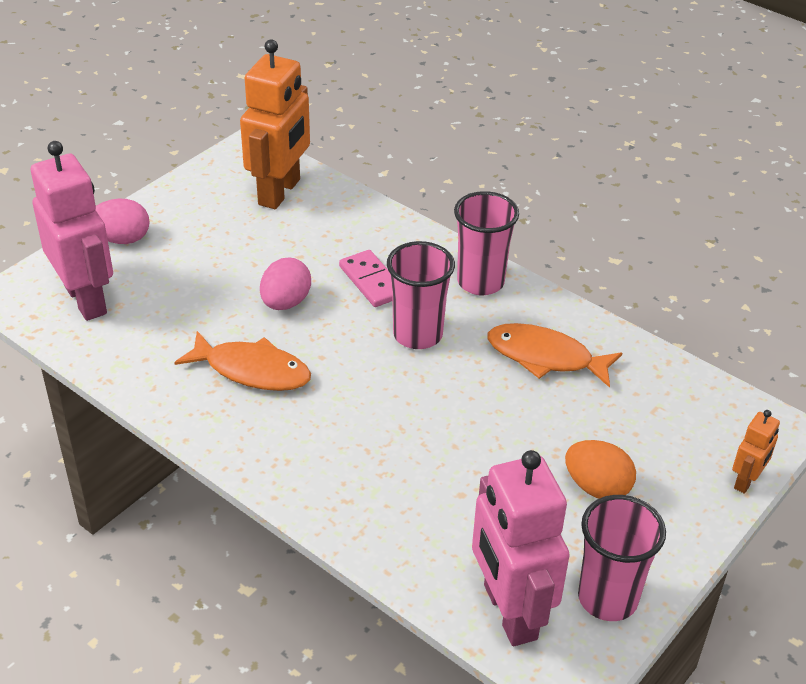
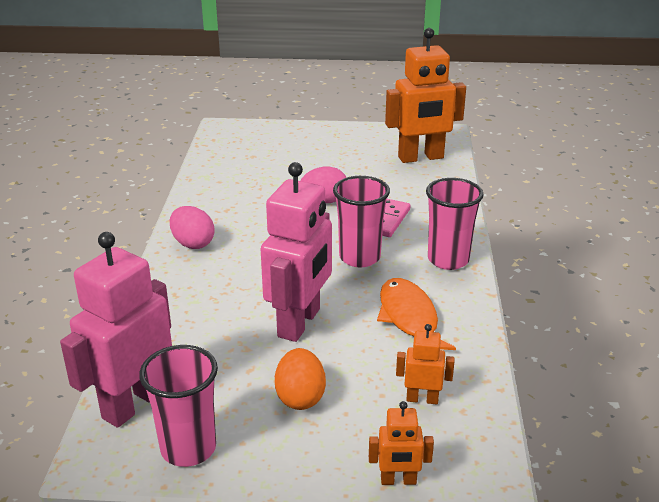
camera: 55 degrees right, 10 degrees down
(86, 299) = (244, 146): pink robot -> pink robot (300, 323)
(122, 239) = (306, 134): pink egg -> pink egg (193, 243)
(252, 370) = (250, 215): orange fish -> none
(661, 412) = (422, 399): none -> orange robot

